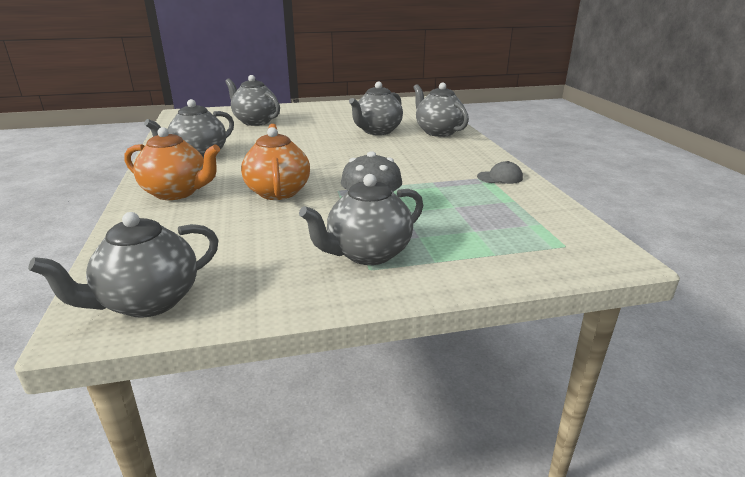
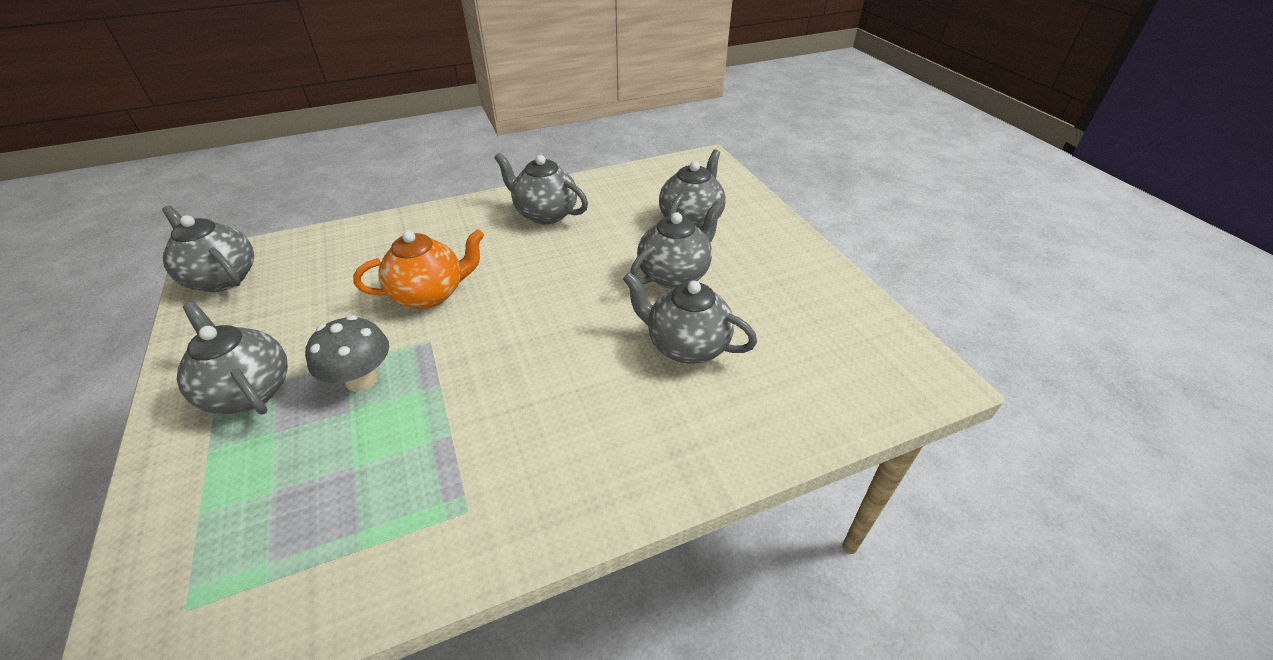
camera: 80 degrees right, 15 degrees up
(177, 193) = (435, 231): orange teapot -> none
(438, 132) = (709, 429): grey teapot -> grey teapot (674, 274)
(500, 177) = (464, 531): grey cap -> none

